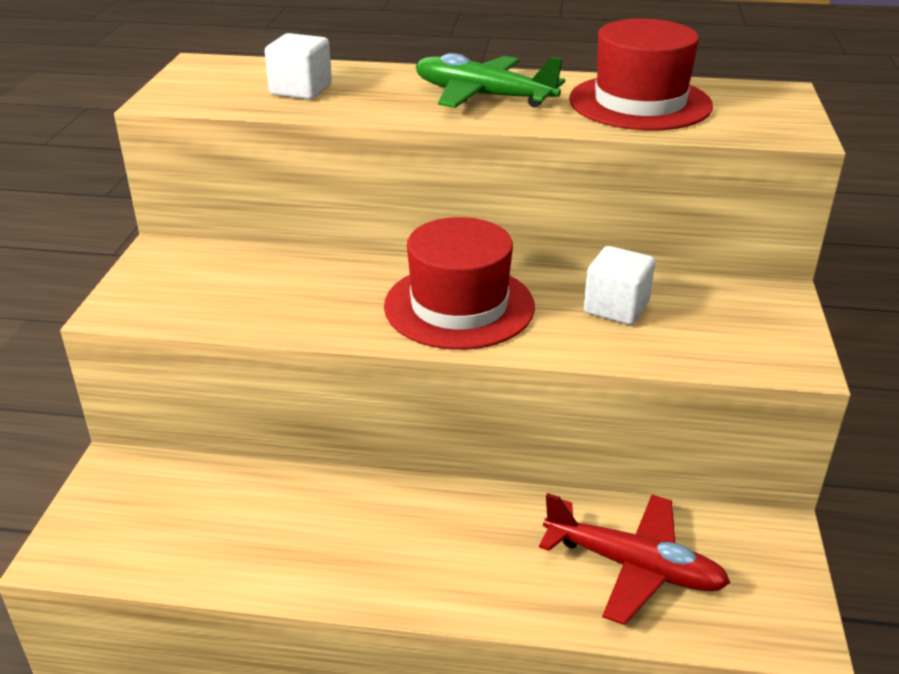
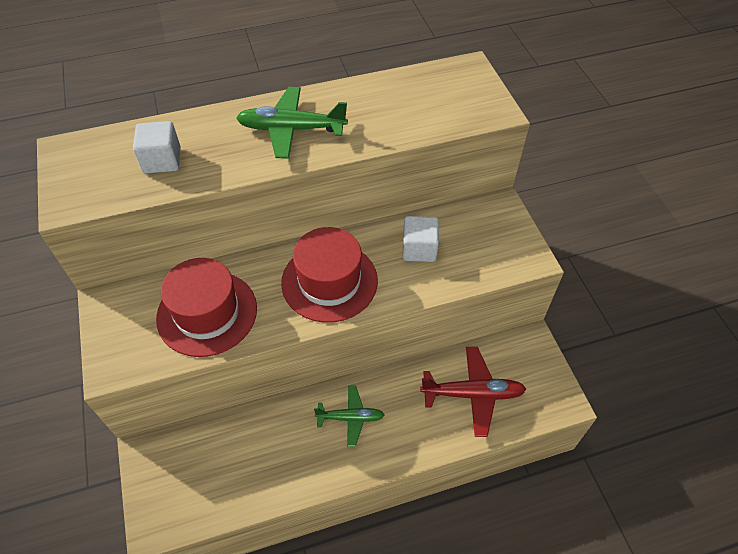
camera: 25 degrees left, 20 degrees up
(416, 528) = (350, 418): none -> green plane
(640, 103) = (393, 106): red hat -> red hat (207, 313)

